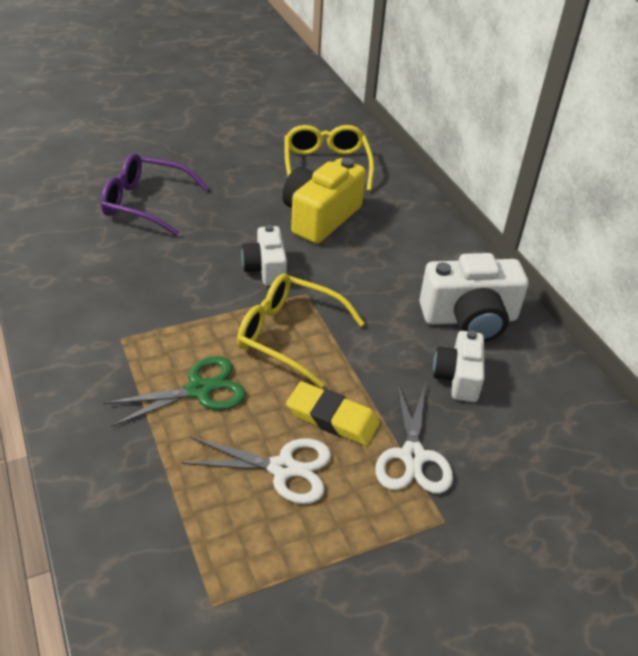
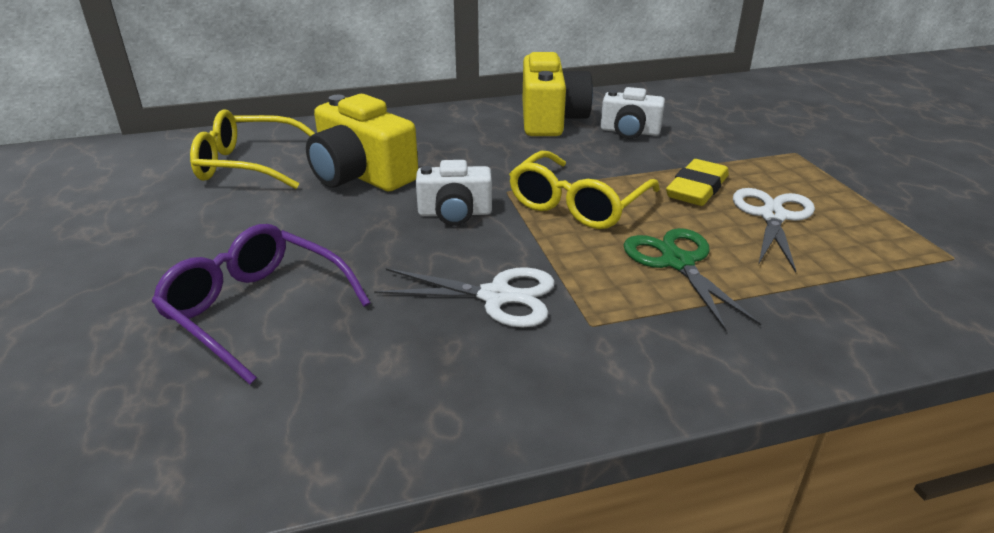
camera: 80 degrees left, 10 degrees down
(145, 203) = (256, 309): purple glasses -> purple glasses turned 105 degrees clockwise
(413, 456) = (731, 158): white scissors -> white scissors (496, 296)
(469, 318) = (551, 119): white camera -> yellow camera

